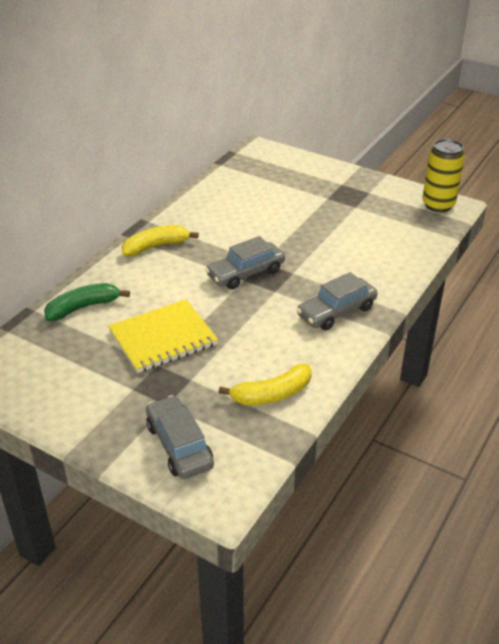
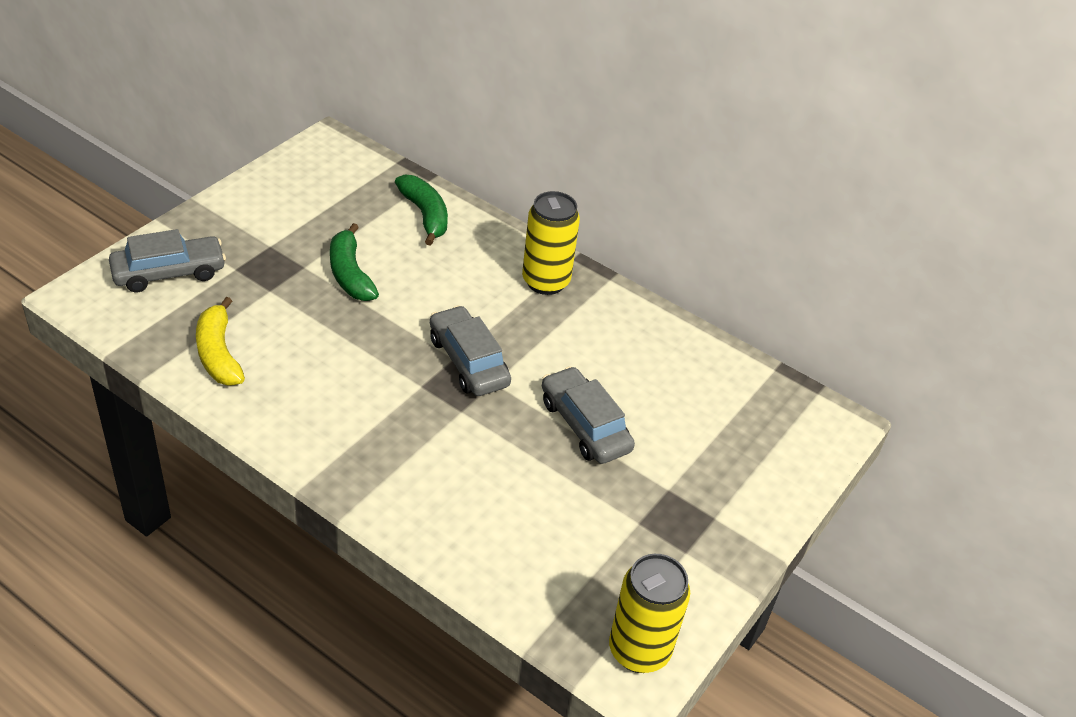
camera: 90 degrees right, 5 degrees up
(156, 246) = (545, 281): yellow banana -> yellow can
(163, 338) = (350, 274): yellow notebook -> green banana
(336, 312) = (359, 443): grey car -> grey car (584, 425)

